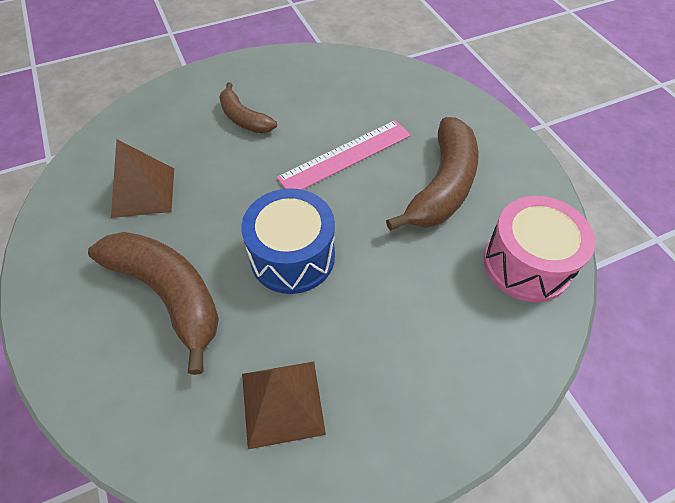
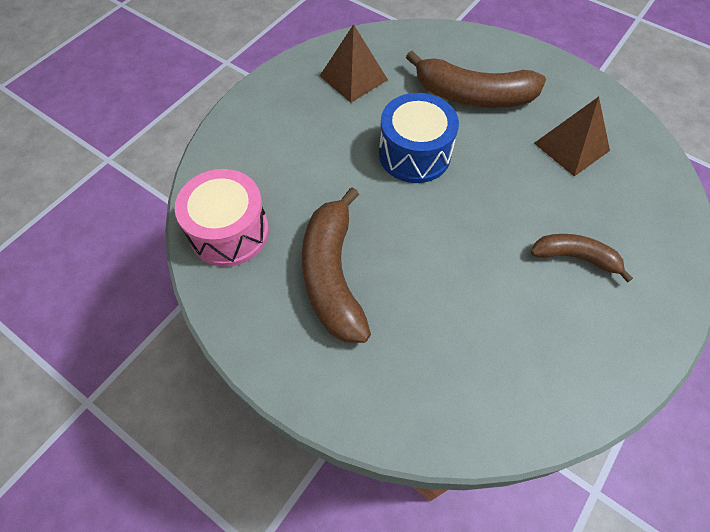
camera: 150 degrees right, 5 degrees up
(345, 156) = (443, 263): pink ruler -> none

